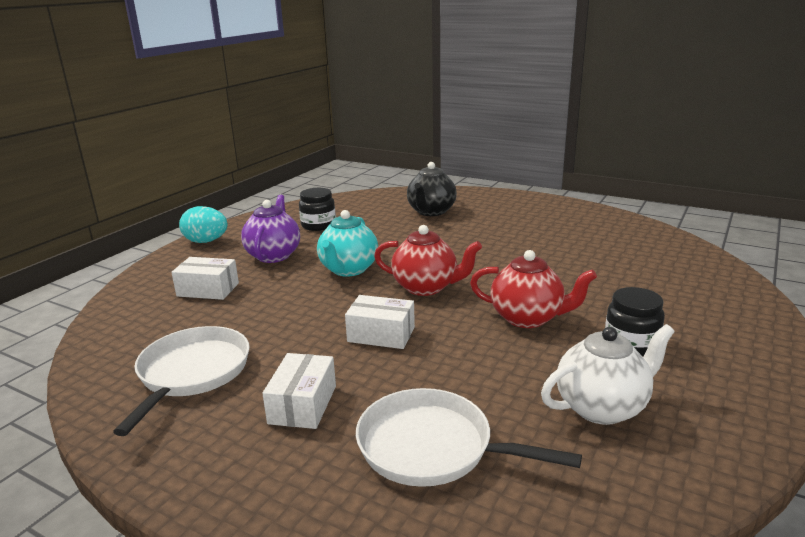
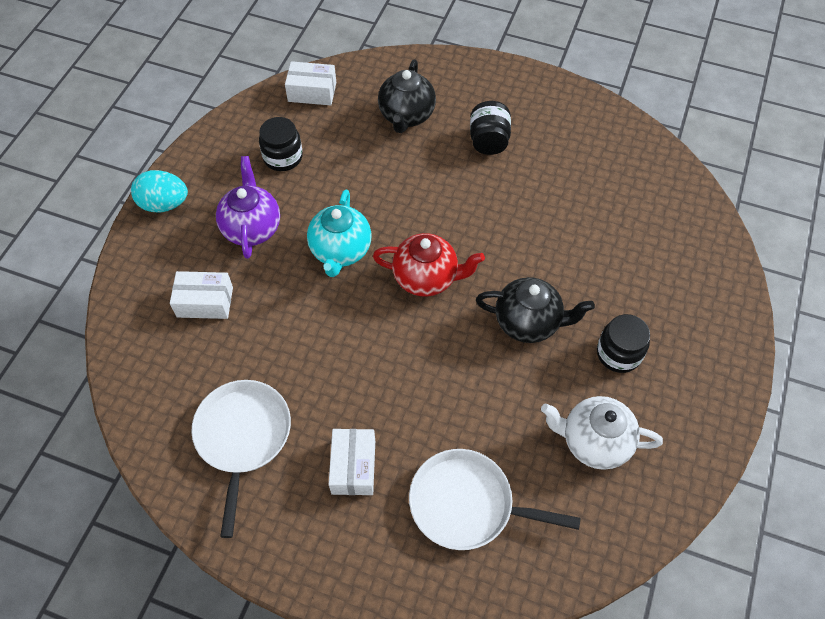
camera: 10 degrees left, 35 degrees up
(381, 334) = (398, 362): white box -> white box (312, 92)
(501, 224) = (488, 141): none -> black jar
(528, 318) = (528, 322): red teapot -> black teapot
(602, 407) = (593, 442): white teapot -> white teapot turned 135 degrees counterclockwise

